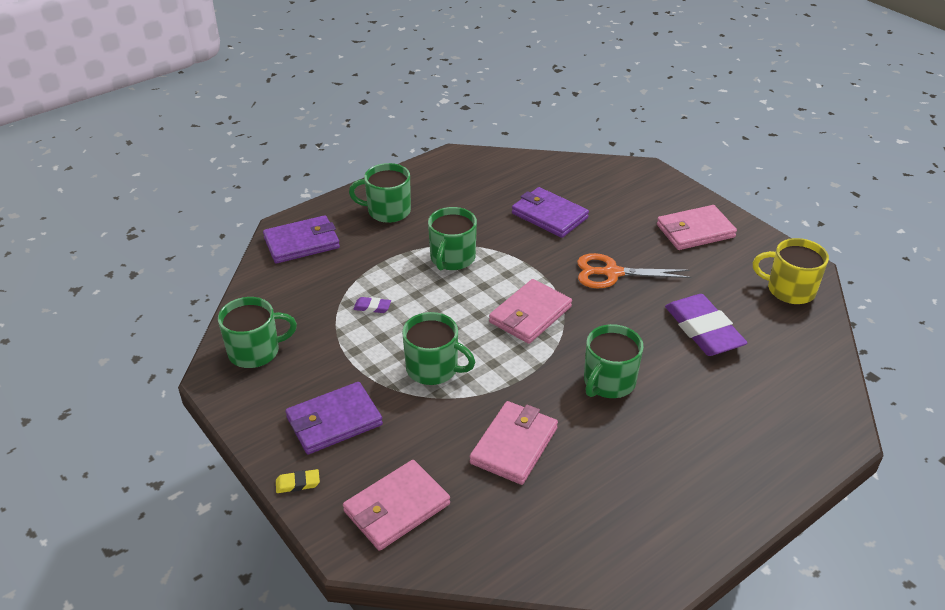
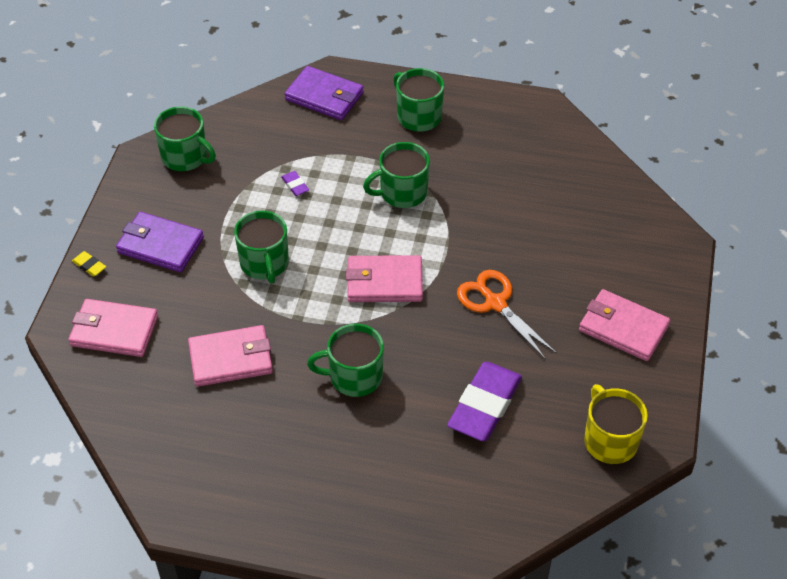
camera: 50 degrees right, 10 degrees up
(549, 215) = (529, 217): purple wallet -> none

